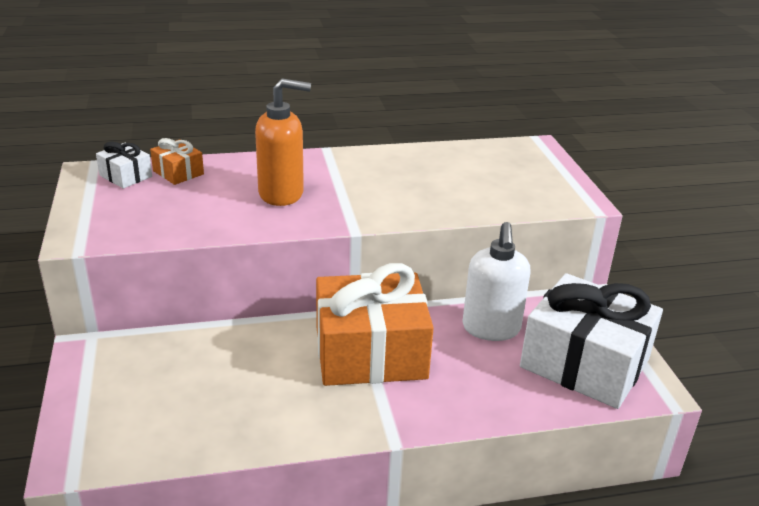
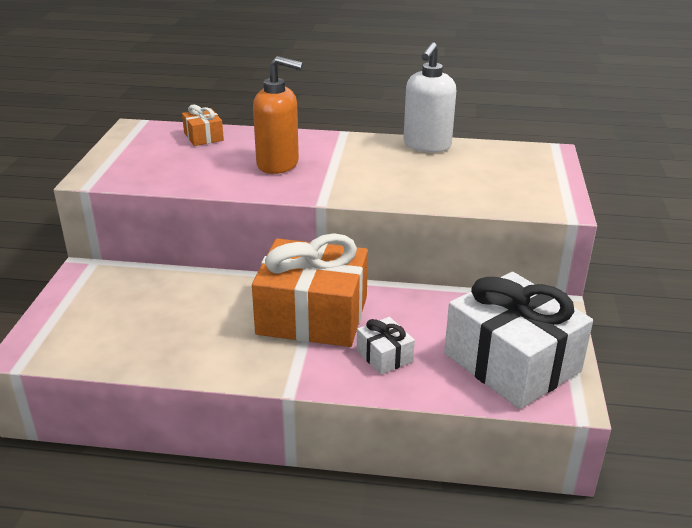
camera: 20 degrees right, 0 degrees up
(125, 176) = (160, 134): white gift -> white gift (384, 356)
(491, 328) = (437, 315): white soap dispenser -> white soap dispenser (427, 146)

